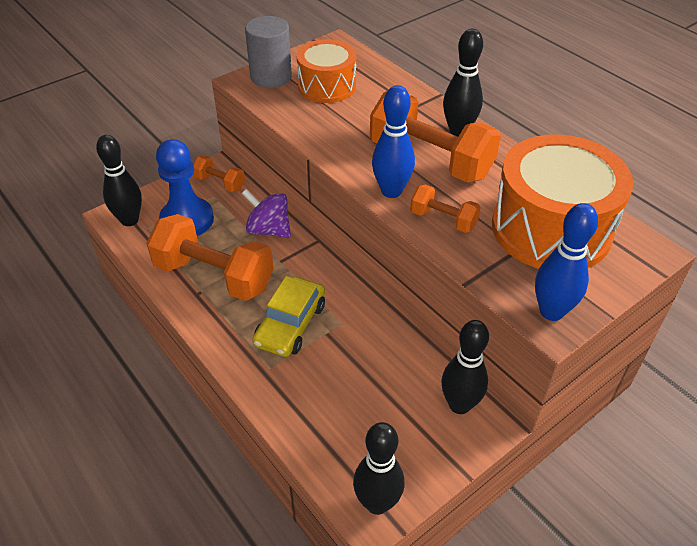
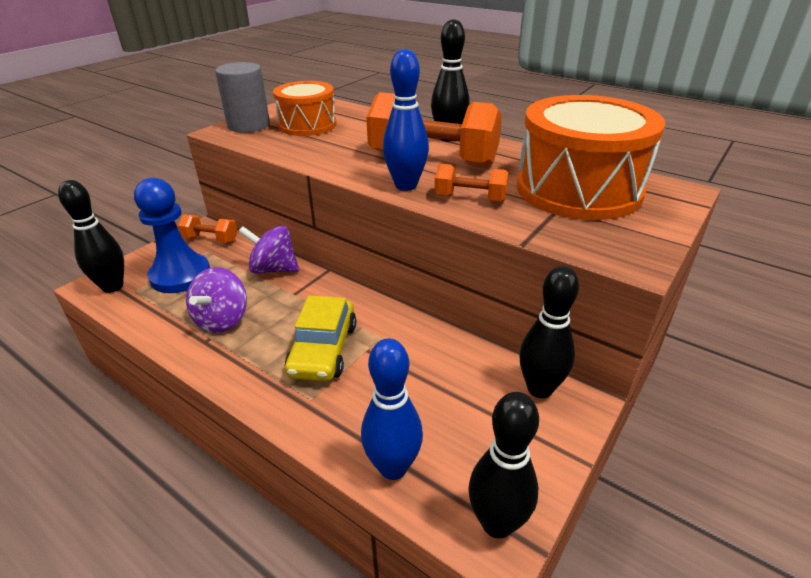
camera: 15 degrees left, 10 degrees down
(214, 276) = (222, 320): orange dumbbell -> purple spinning top
(551, 311) = (626, 251): blue bowling pin -> blue bowling pin (393, 467)

